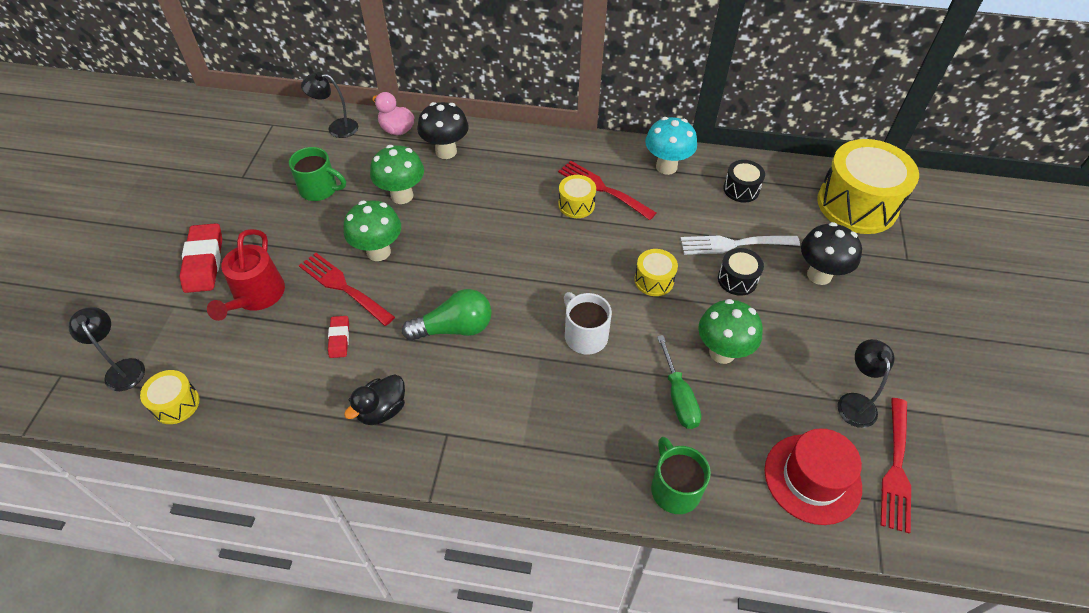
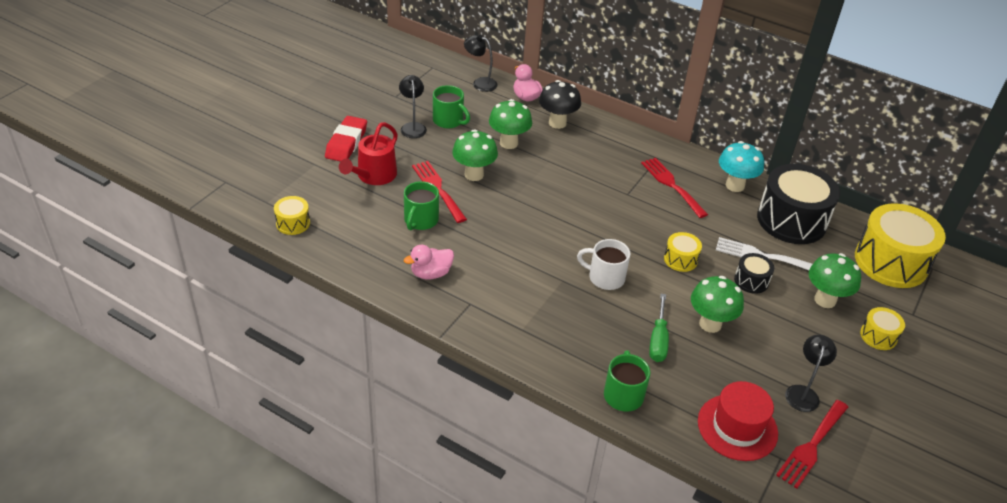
camera: 20 degrees right, 10 degrees down
(123, 368) = (266, 191): black lamp -> black lamp (412, 127)
(339, 339) = (420, 220): red eraser -> green mug
(382, 410) = (431, 273): black duck -> pink duck
(454, 328) = (507, 241): green light bulb -> none
(576, 205) = (644, 189): yellow drum -> yellow drum (878, 336)
(585, 335) = (605, 277): white mug -> white mug turned 60 degrees counterclockwise
(741, 189) = (791, 220): black drum -> black drum, size x2.15
(819, 275) = (825, 300): black mushroom -> green mushroom

